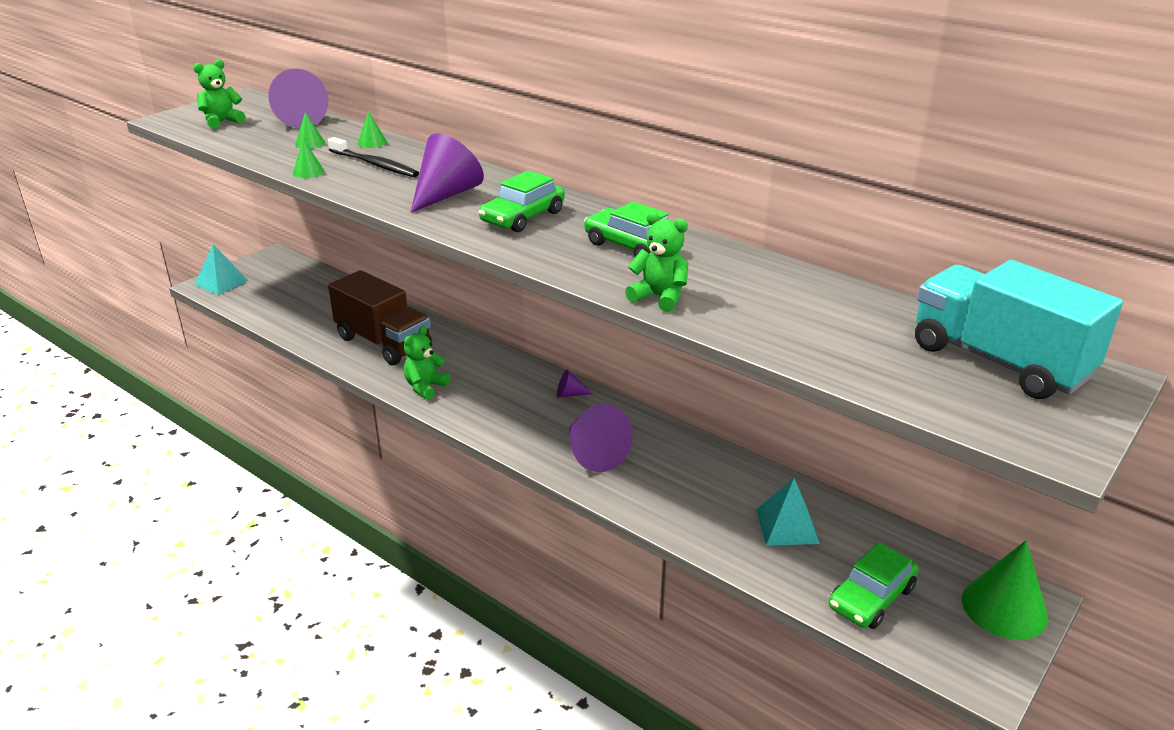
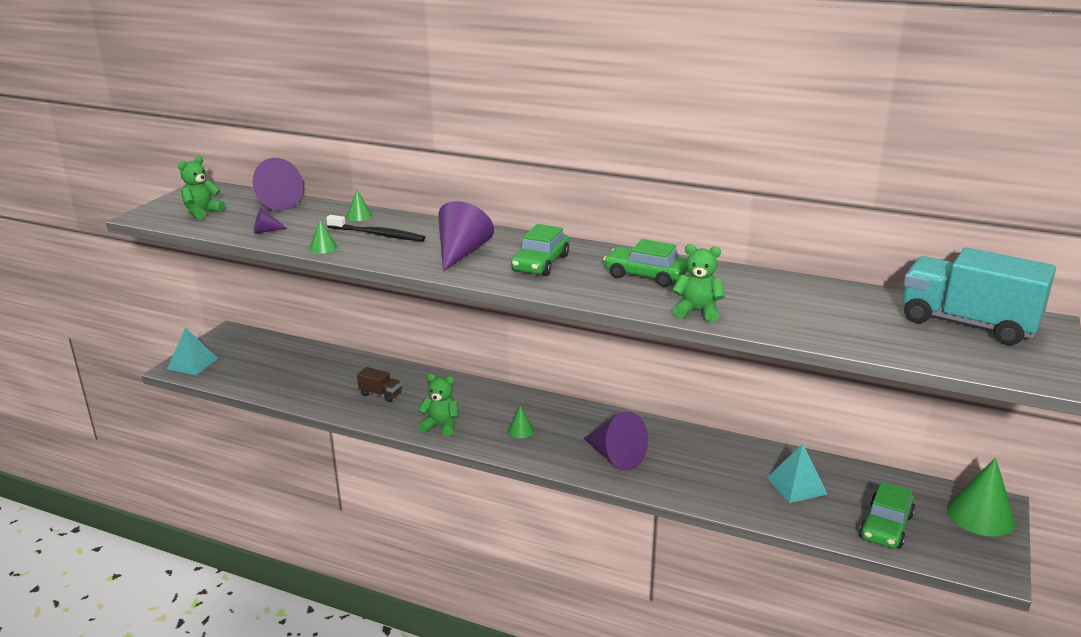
camera: 15 degrees left, 5 degrees down
(310, 143) = (303, 222): green cone -> green cone (520, 430)
(383, 343) = (380, 394): brown truck -> brown truck, size x0.44
(425, 387) = (441, 426): green teddy bear -> green teddy bear turned 90 degrees clockwise
(569, 394) = (568, 412): purple cone -> purple cone (266, 231)

